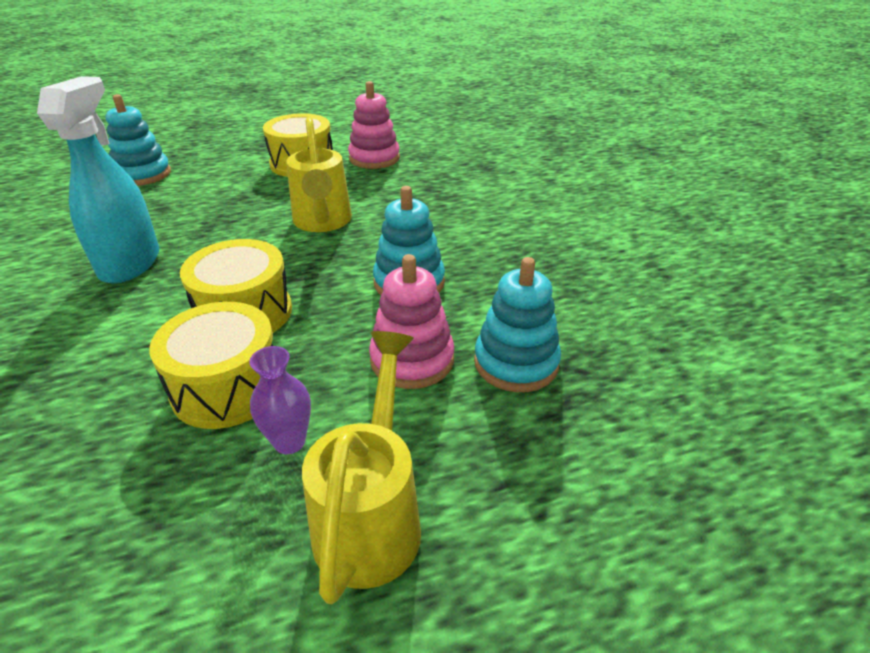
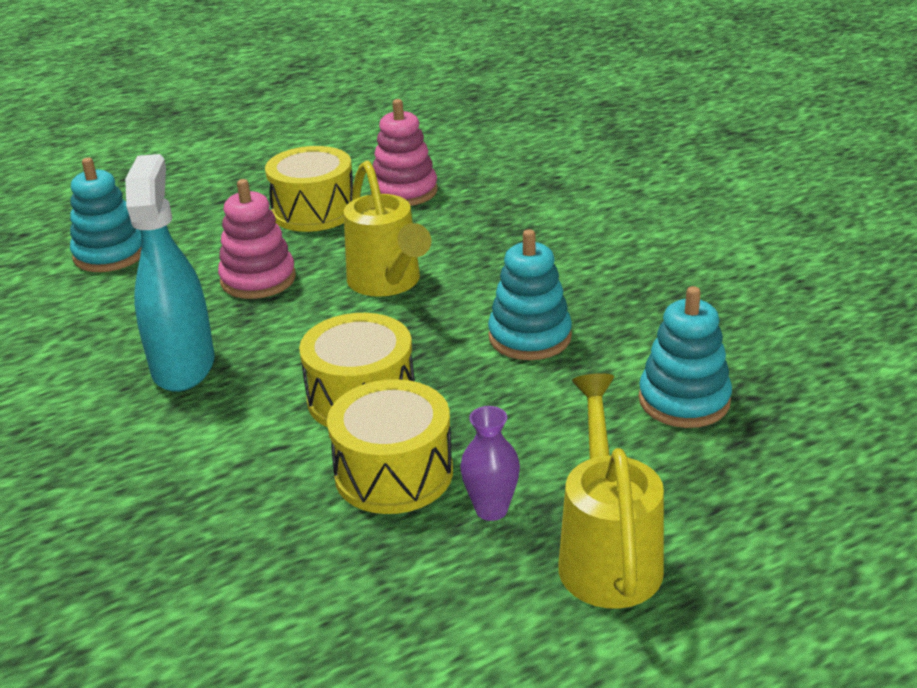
camera: 10 degrees left, 5 degrees down
(412, 360) = (575, 415): pink stacking toy -> pink stacking toy (258, 279)

